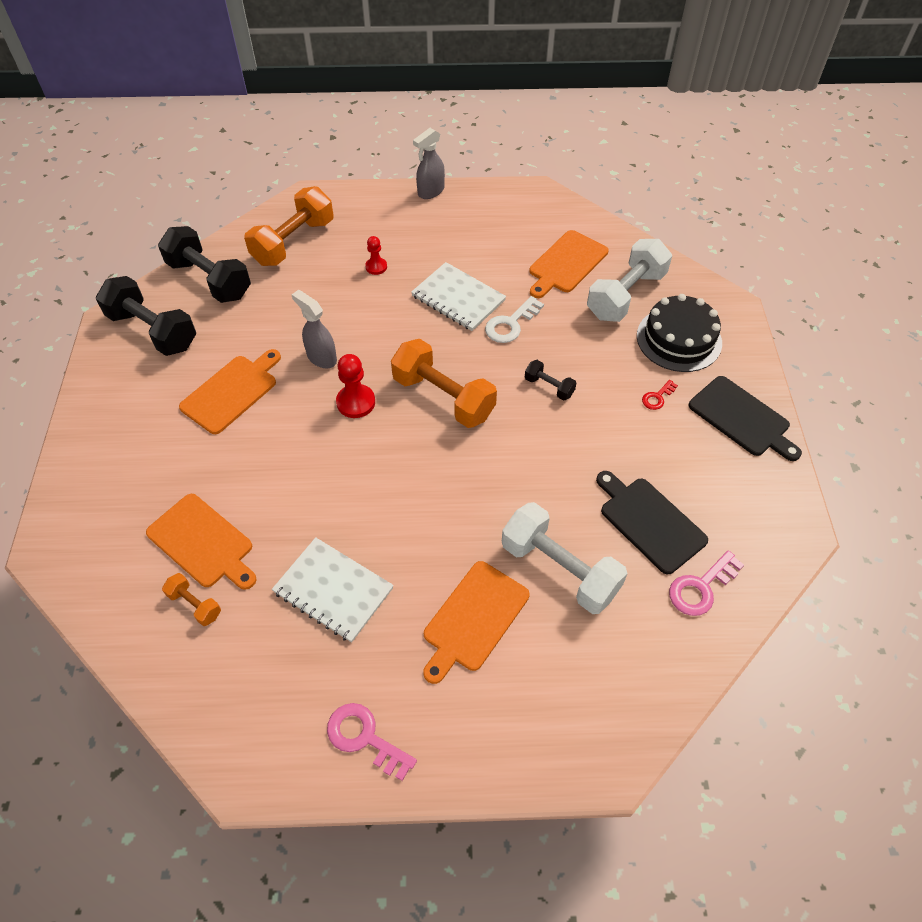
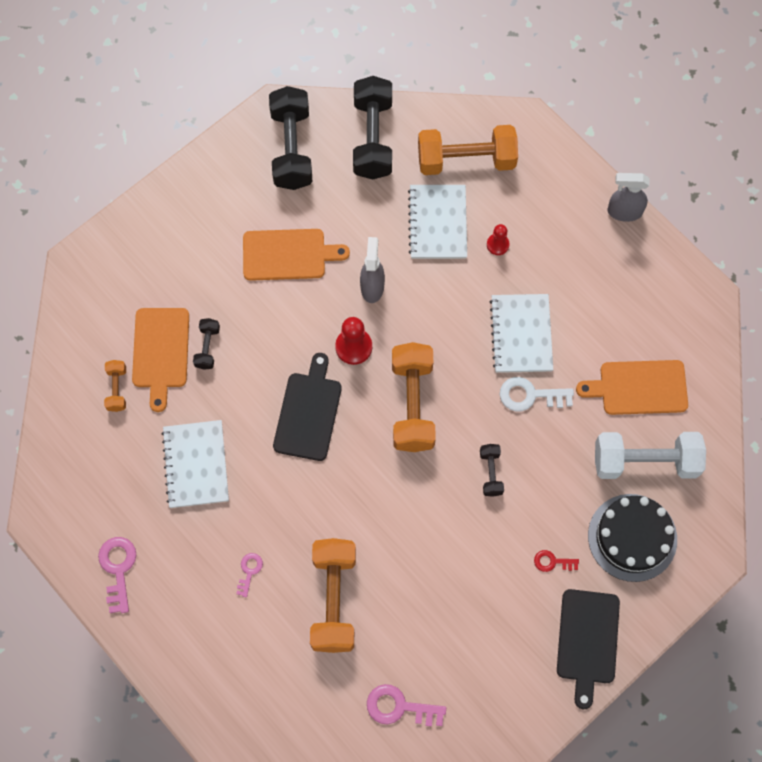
camera: 50 degrees right, 15 degrees up
(240, 503) = (207, 347): none -> black dumbbell
(320, 287) = (438, 223): none -> white notebook
(474, 619) = (249, 571): orange cutting board -> pink key
(559, 569) = (334, 599): white dumbbell -> orange dumbbell
(649, 522) = (426, 634): black cutting board -> black cutting board (308, 412)

